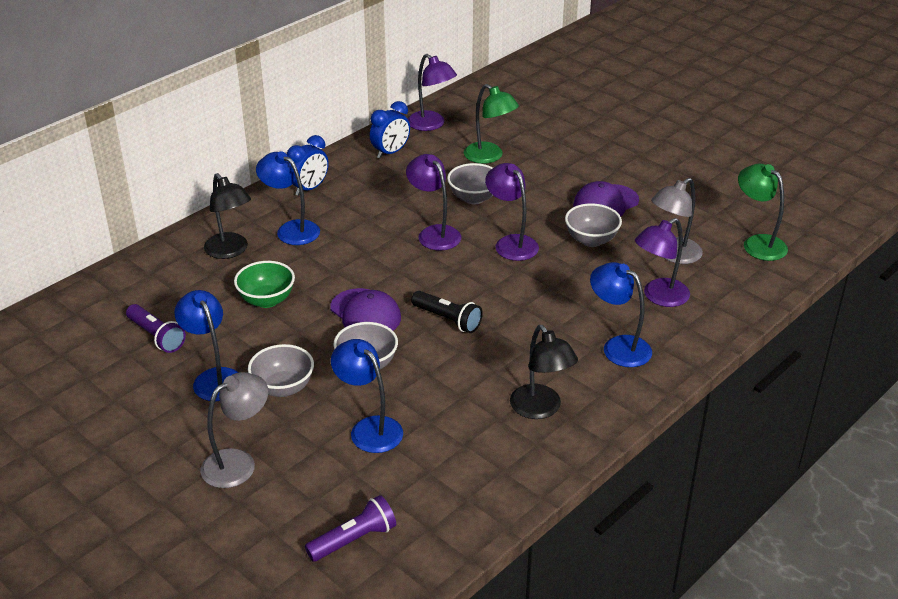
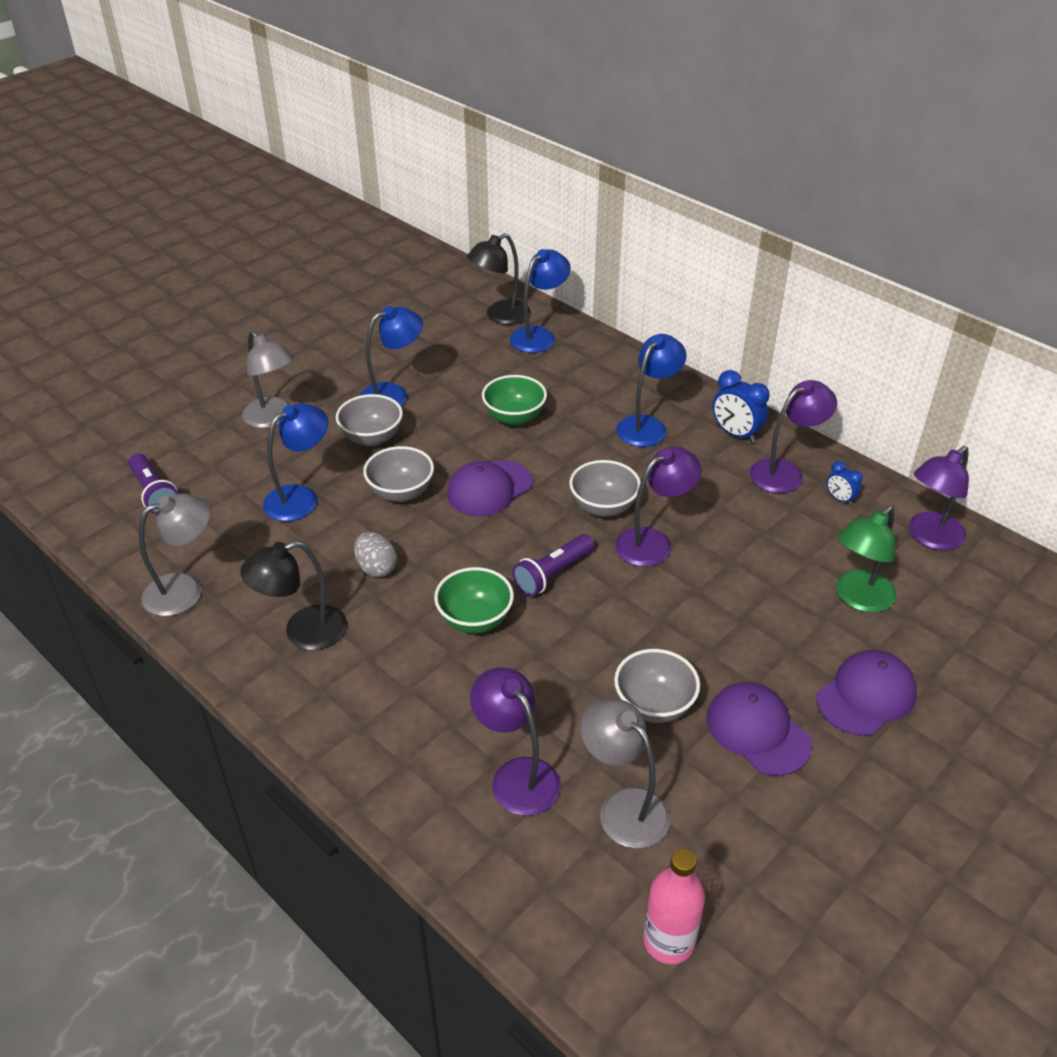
camera: 90 degrees right, 5 degrees up
(156, 336) = (458, 356): purple flashlight -> purple flashlight (553, 574)
(230, 251) = (601, 387): black lamp -> black lamp (500, 316)
(390, 152) = (840, 499): blue clock -> blue clock, size x0.57
(447, 319) = (474, 554): black flashlight -> none
(464, 373) = (376, 568): none -> grey egg
(474, 198) = (743, 580): grey bowl -> grey bowl (603, 507)
(495, 491) = (185, 590): none -> grey lamp
(511, 243) = (638, 616): purple lamp -> purple lamp (785, 472)
(520, 318) = (475, 619): none -> green bowl
(572, 163) = (866, 696): none -> purple cap
(618, 347) = (409, 716): blue lamp -> blue lamp (539, 336)
(757, 243) = (669, 941): green lamp -> pink bottle

